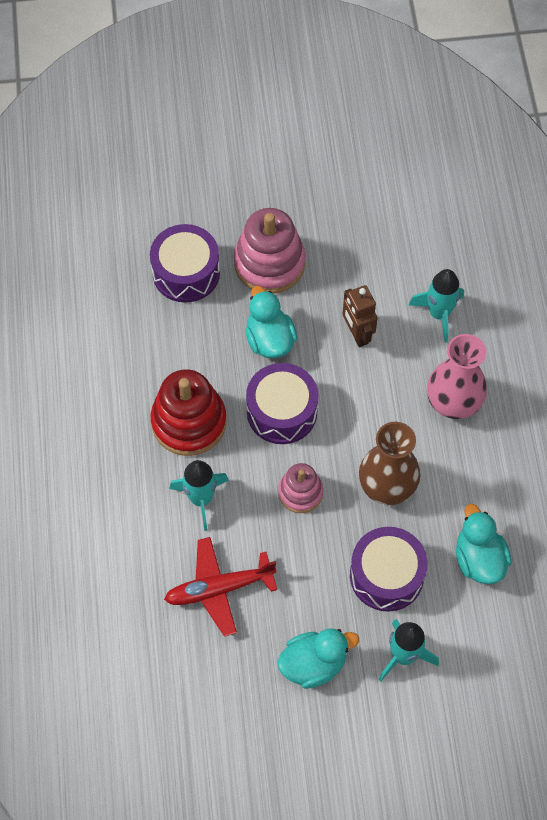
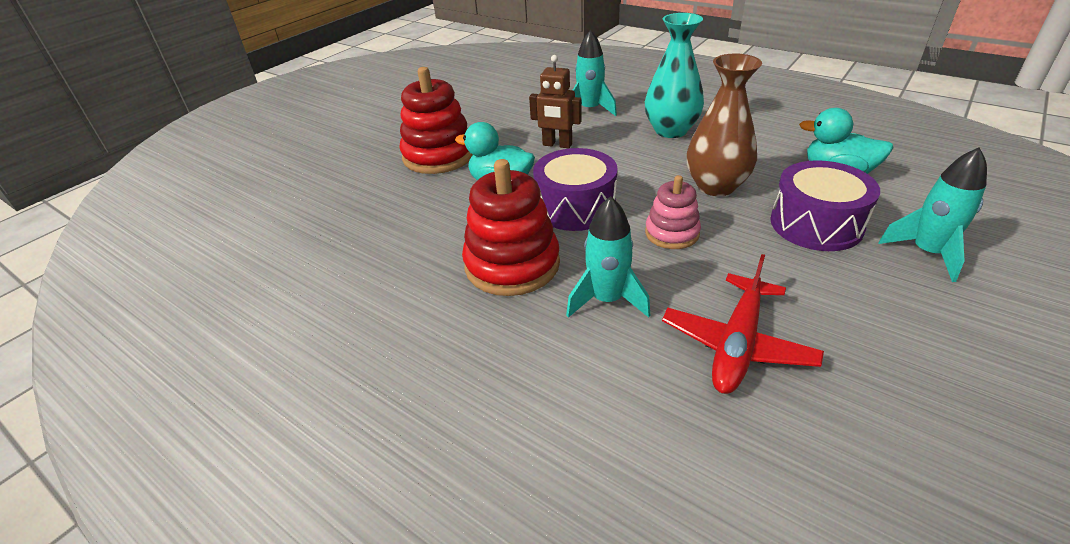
camera: 45 degrees left, 25 degrees down
(186, 272) = (376, 196): purple drum -> none
(269, 263) = (439, 156): pink stacking toy -> red stacking toy
(313, 664) = (902, 319): turquoise duck -> none
(453, 402) = (671, 130): pink vase -> turquoise vase

